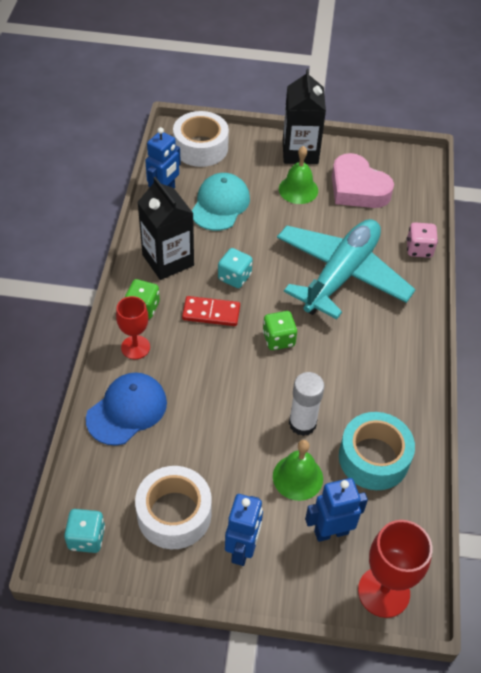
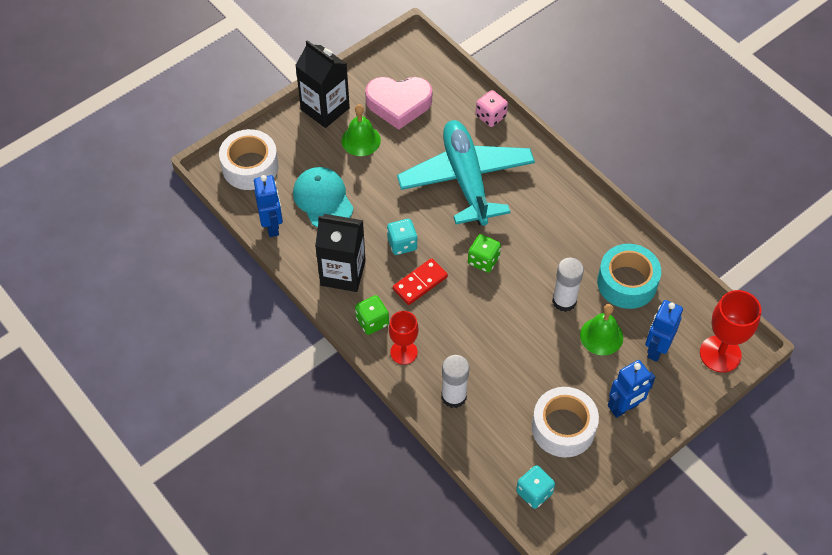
camera: 45 degrees left, 5 degrees up
(127, 410) = (454, 396): blue cap -> white glue stick
(242, 549) = (624, 408): blue robot -> blue robot turned 90 degrees clockwise

